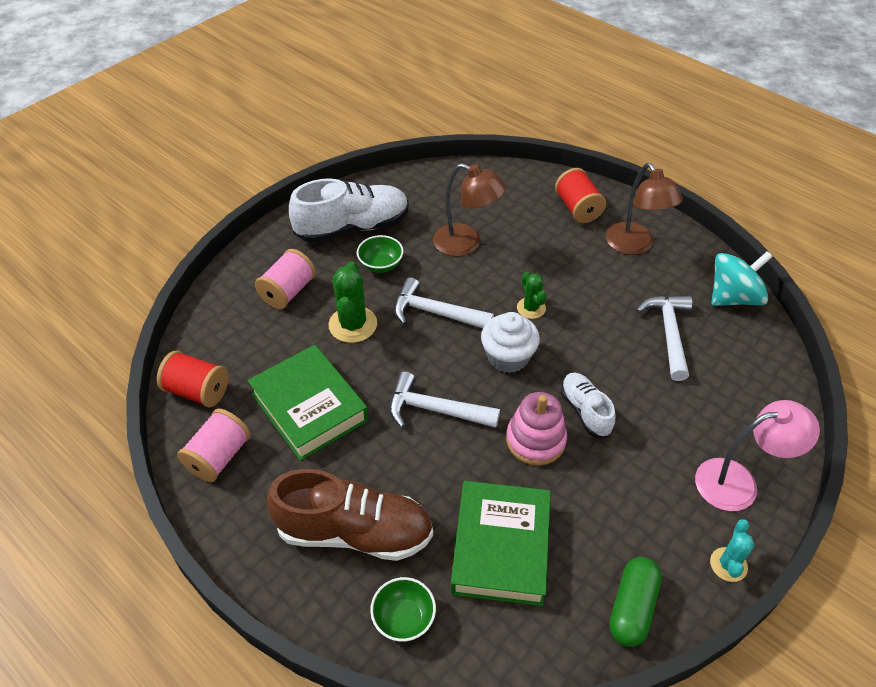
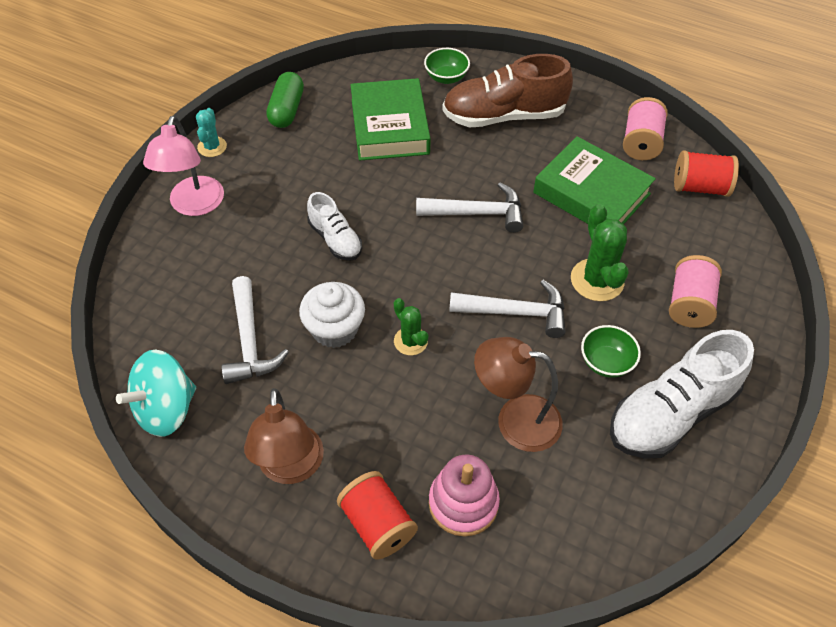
camera: 165 degrees right, 5 degrees up
(508, 357) = (422, 278): white cupcake -> white cupcake (334, 329)
(535, 440) = (378, 205): pink stacking toy -> pink stacking toy (463, 503)
(634, 246) = (291, 468): brown lamp -> brown lamp turned 150 degrees counterclockwise
(738, 482) = (194, 205): pink lamp -> pink lamp turned 60 degrees counterclockwise

